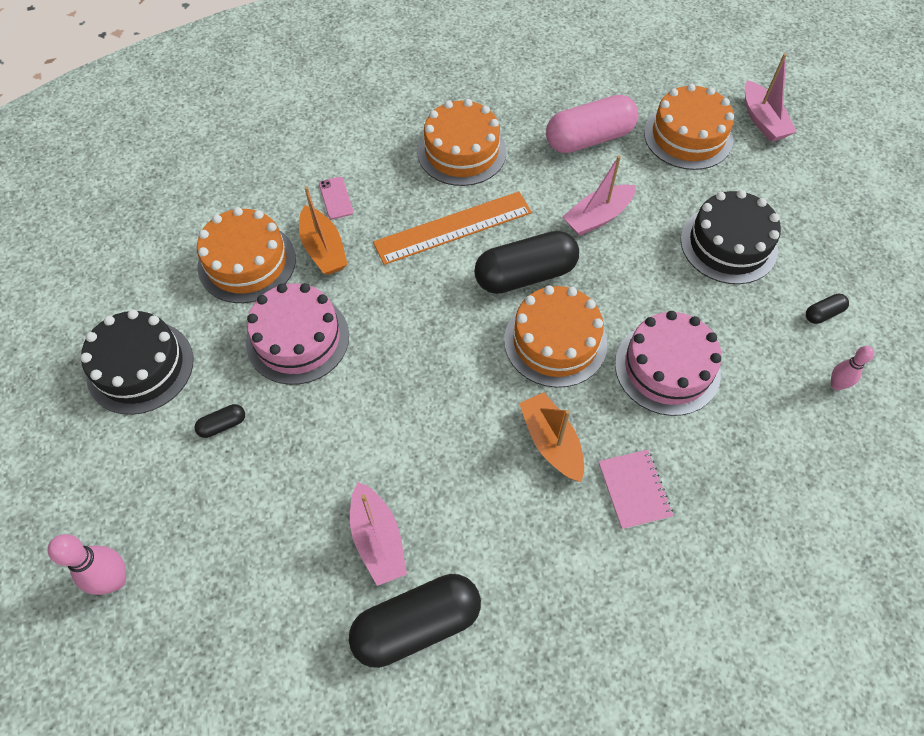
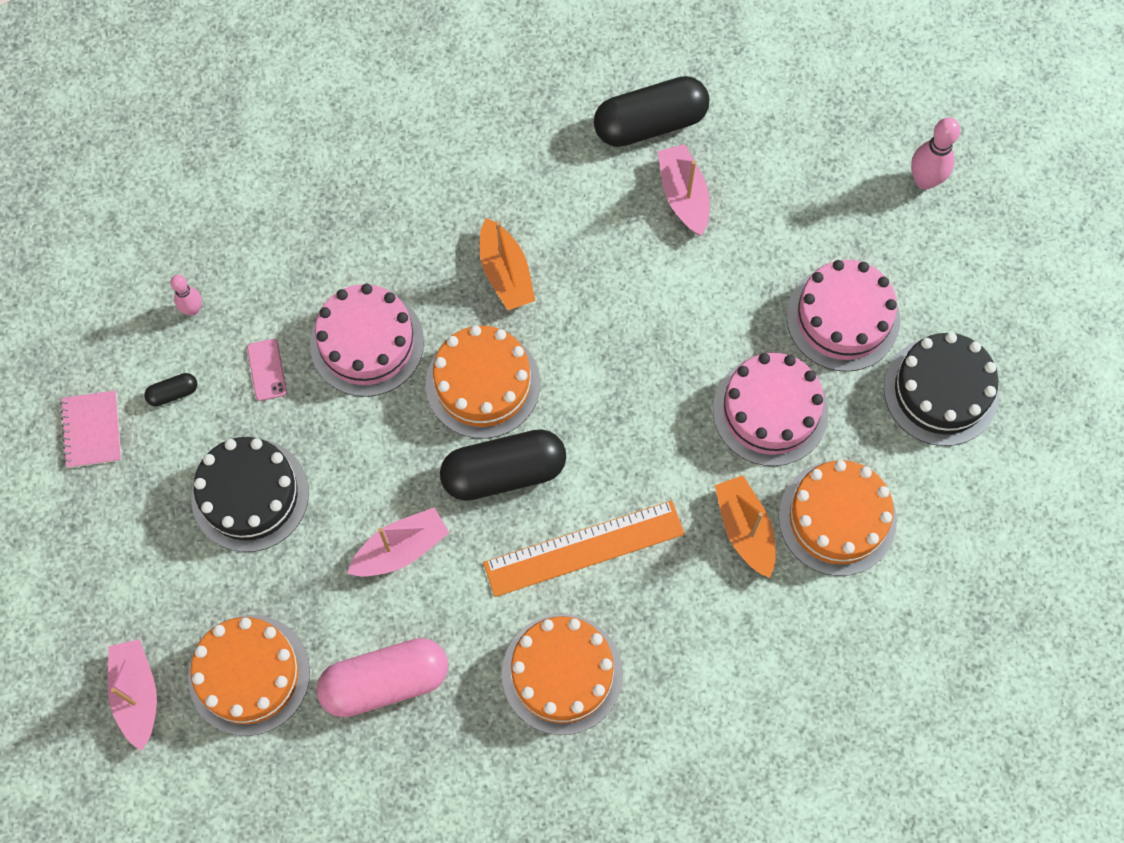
camera: 175 degrees left, 10 degrees up
(222, 425) = (843, 318): black capsule -> pink cake
(336, 198) = (731, 608): pink phone -> pink phone (267, 370)
(634, 490) = (432, 221): pink notebook -> pink notebook (92, 430)

